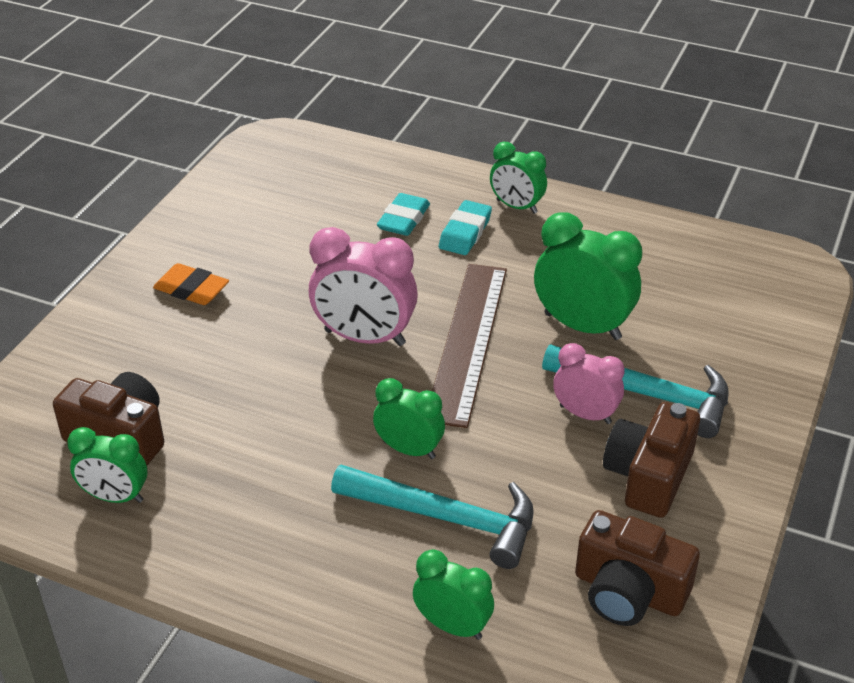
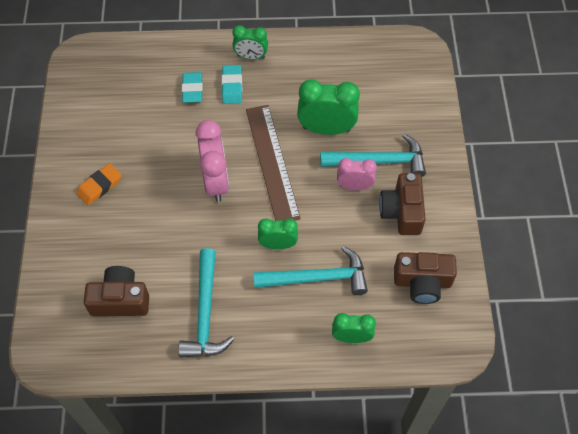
camera: 25 degrees left, 20 degrees up
(115, 497) = (142, 337): green clock -> none
(191, 290) = (99, 186): orange eraser -> orange eraser turned 45 degrees counterclockwise
(233, 500) = (205, 313): none -> turquoise hammer
(364, 338) = (216, 182): pink clock -> pink clock turned 90 degrees counterclockwise

